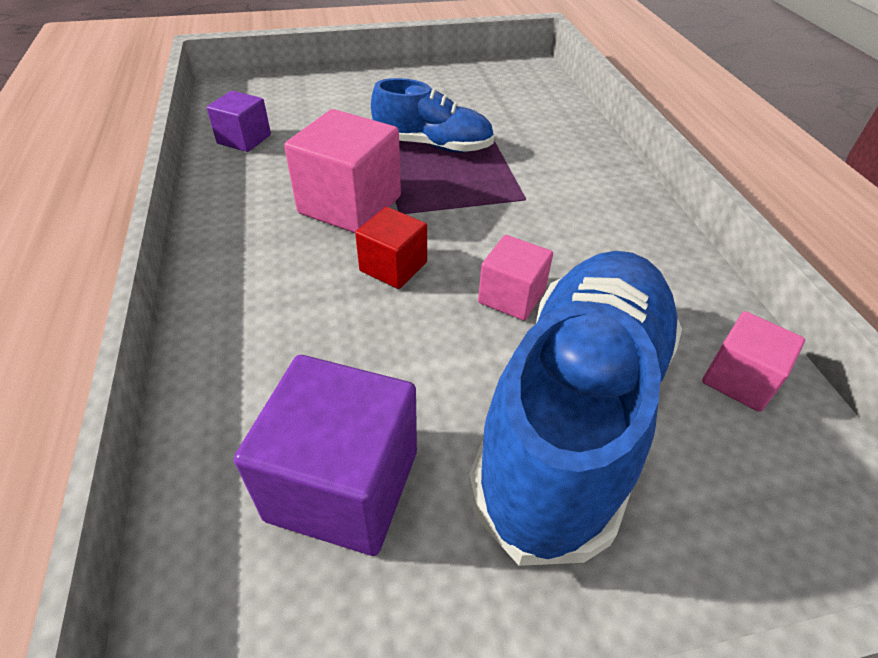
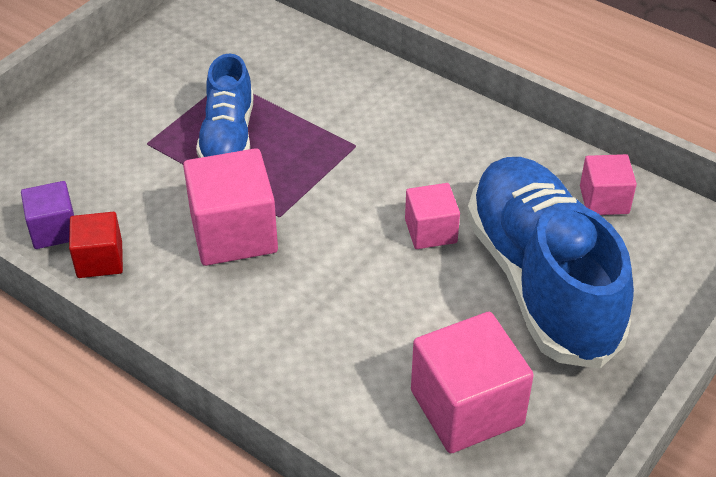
camera: 40 degrees left, 0 degrees up
(343, 485) = (467, 407): purple cube -> pink cube
(393, 267) = (330, 261): red cube -> red cube (100, 260)
(432, 145) = (228, 137): blue shoe -> blue shoe turned 120 degrees clockwise

